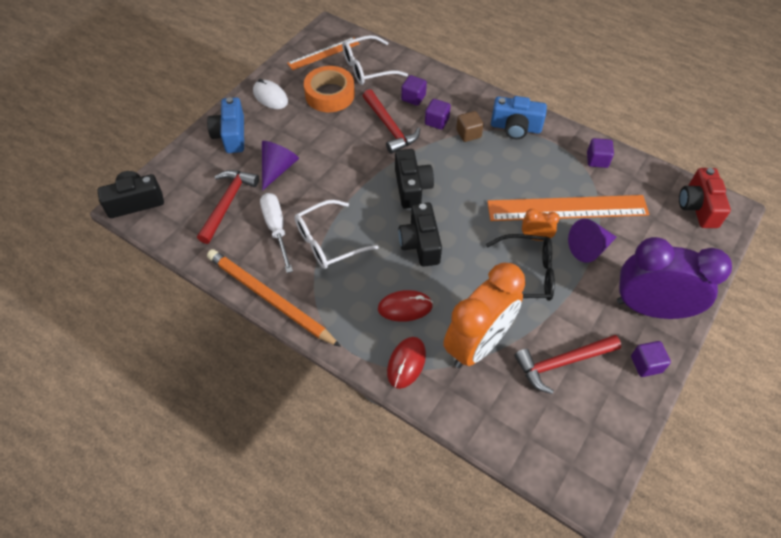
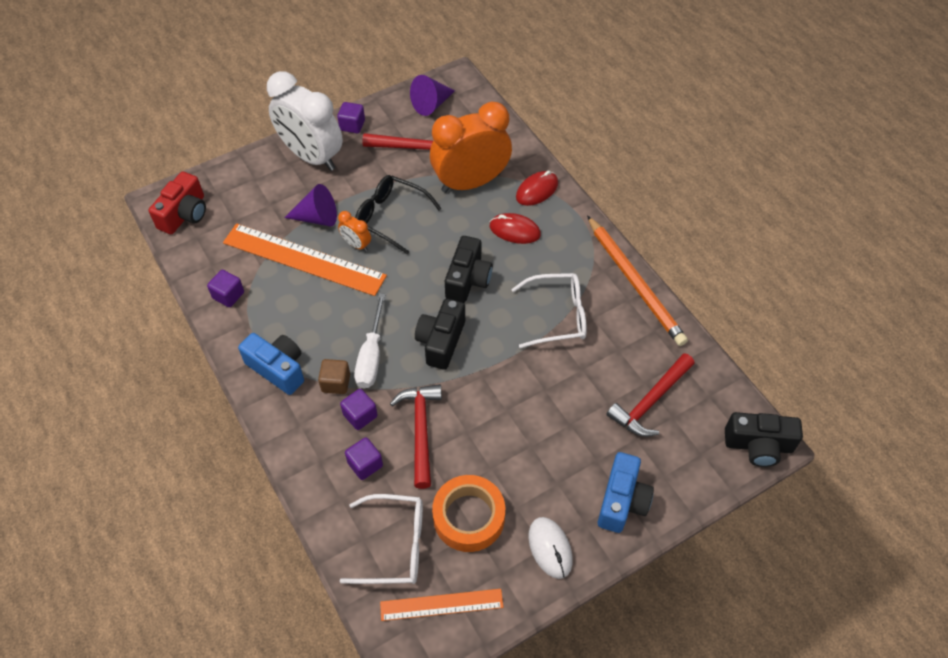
camera: 155 degrees left, 0 degrees up
(276, 229) = (605, 350): white screwdriver -> white screwdriver (371, 356)
(278, 169) = (579, 425): purple cone -> purple cone (431, 104)
(650, 308) = (311, 156): purple clock -> white clock

